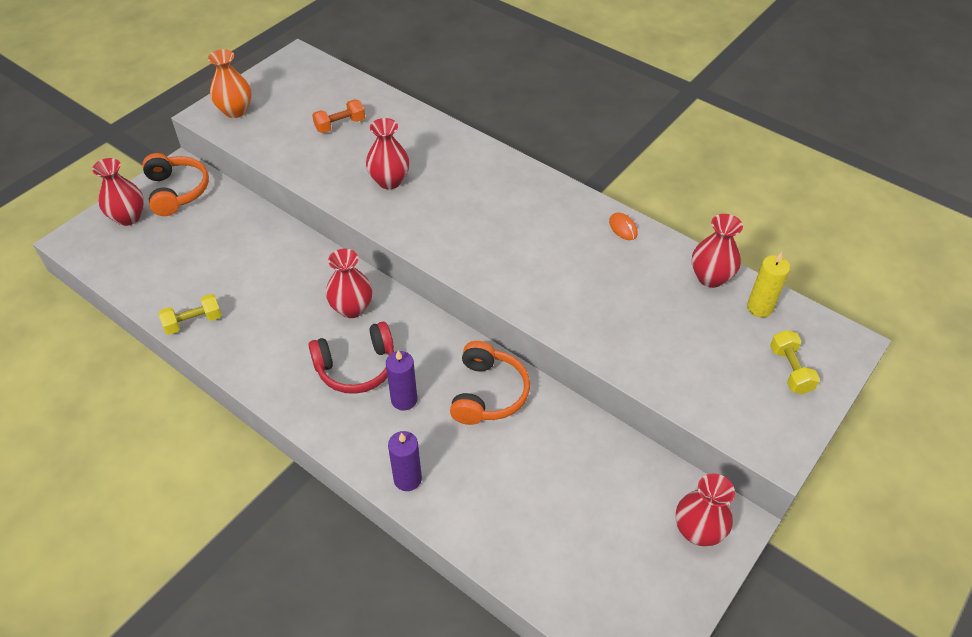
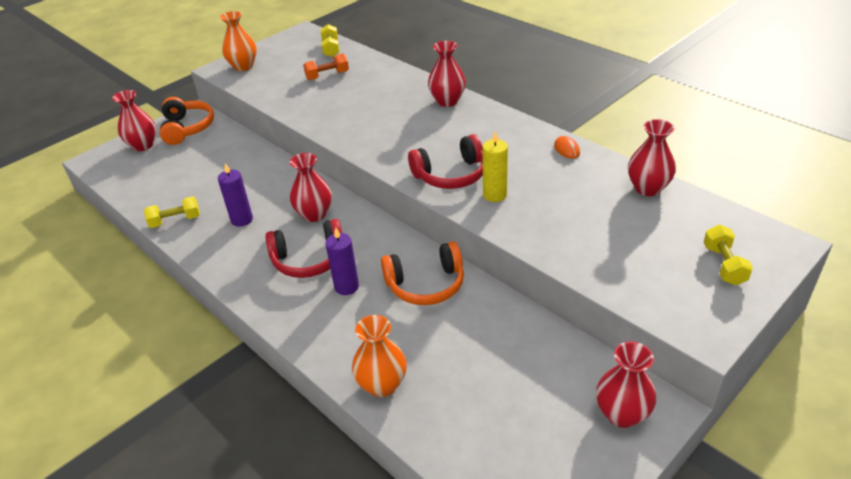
camera: 10 degrees right, 10 degrees down
(337, 84) = (331, 49): none -> yellow dumbbell
(389, 181) = (361, 113): red vase -> red vase (447, 101)
(407, 479) = (337, 352): purple candle -> purple candle (242, 220)
(460, 514) = (382, 385): none -> orange vase
(488, 393) = (426, 284): orange headphones -> orange headphones turned 60 degrees clockwise
(503, 265) = (451, 175): none -> red headphones
(759, 308) = (695, 213): yellow candle -> yellow candle (495, 195)

